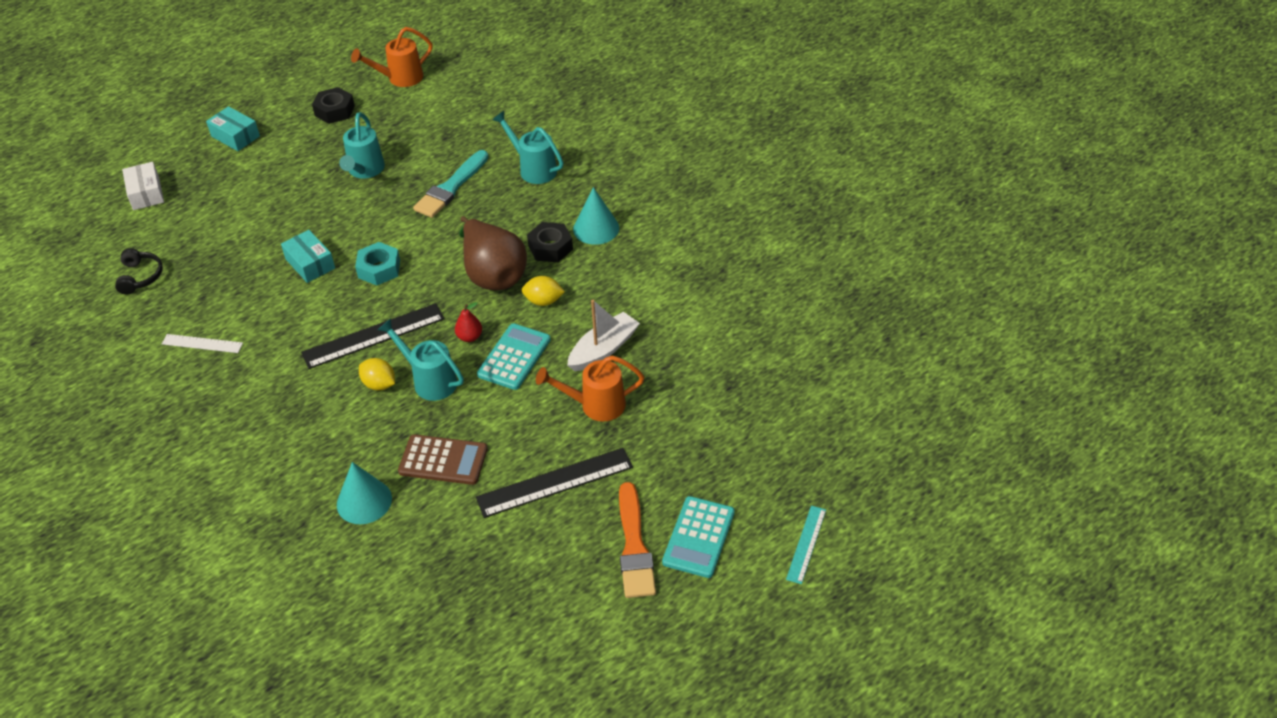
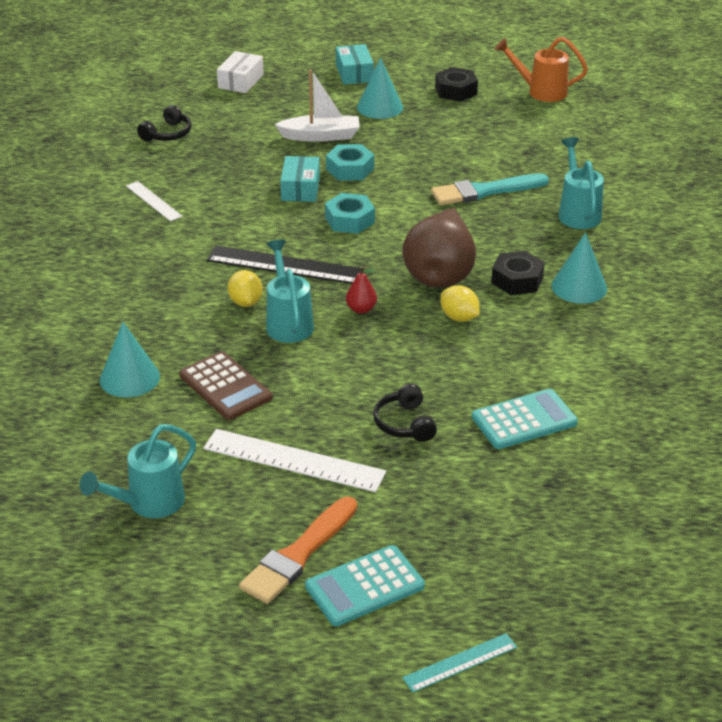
camera: 40 degrees right, 10 degrees down
(291, 157) = (380, 107): none -> turquoise cone
(330, 225) = (350, 169): none -> turquoise nut
(365, 170) = (427, 144): turquoise watering can -> turquoise watering can (149, 503)
(514, 357) = (379, 345): turquoise calculator -> turquoise calculator (524, 420)
(555, 482) = (294, 460): black ruler -> white ruler
(596, 405) = (404, 423): orange watering can -> black headphones
(603, 349) = (466, 384): white boat -> white boat (321, 136)

